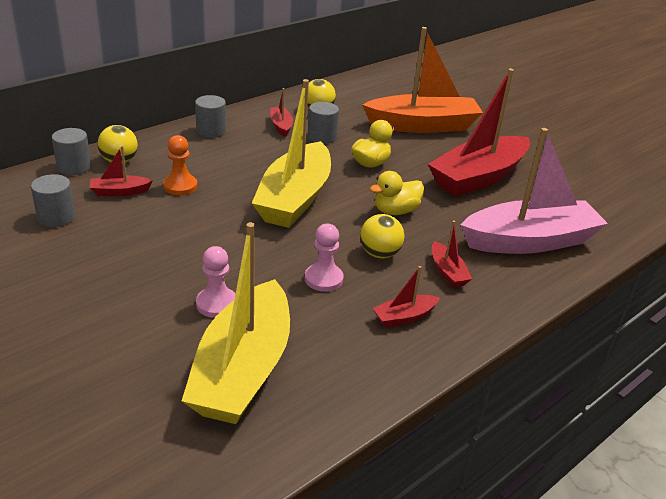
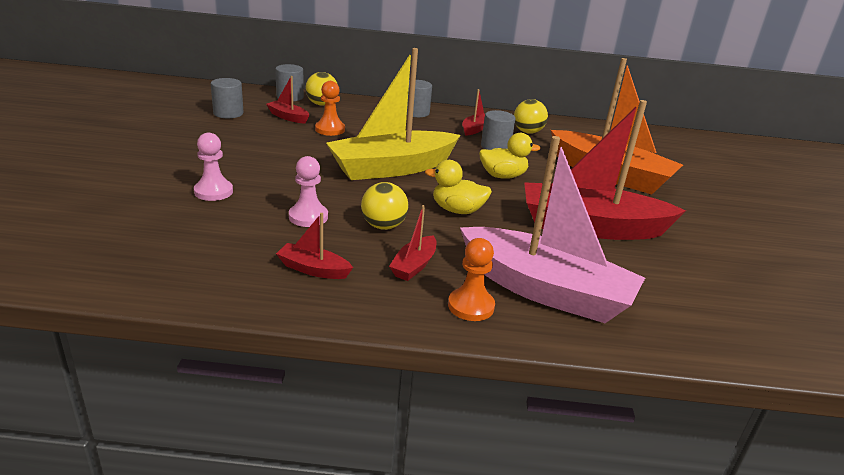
camera: 45 degrees right, 5 degrees down
(243, 370) = (149, 230): yellow boat -> none
(518, 279) = (471, 306): none -> orange pawn

